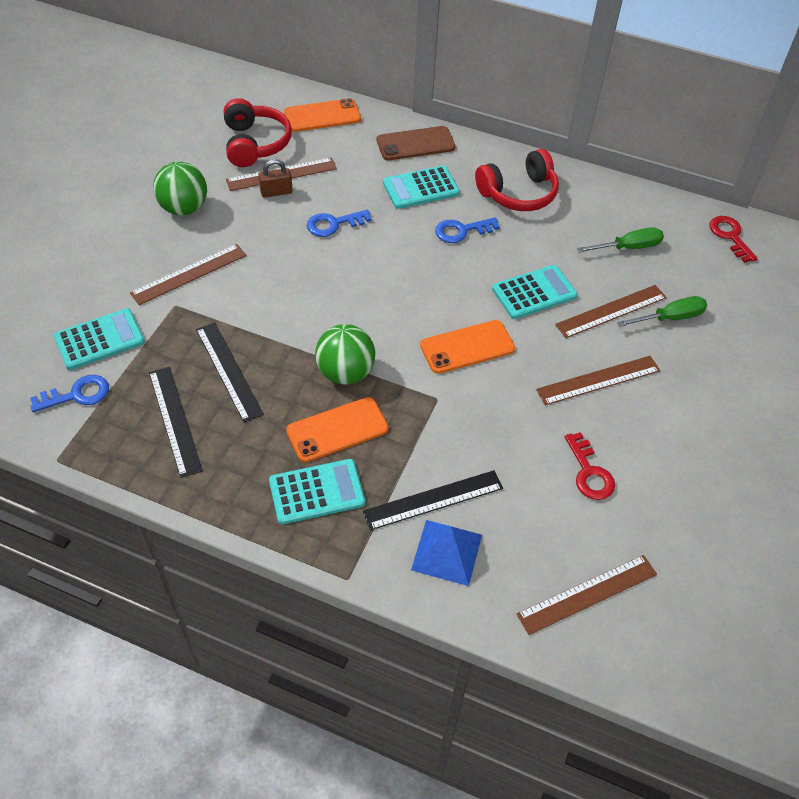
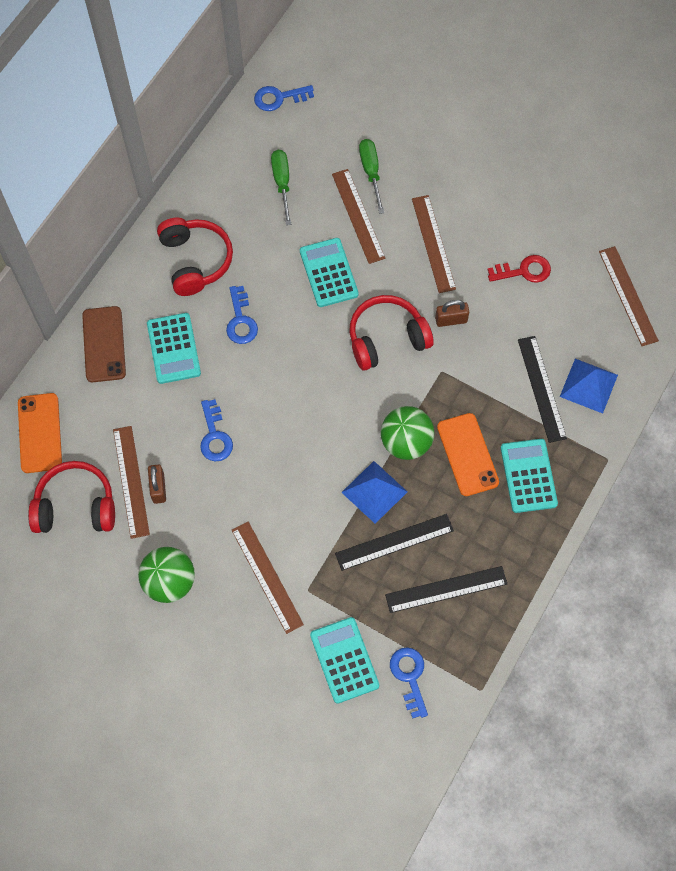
camera: 80 degrees left, 15 degrees up
(285, 350) = (374, 492): none -> blue pyramid
(467, 347) = (387, 339): orange phone -> red headphones
(504, 403) = (451, 320): none -> brown padlock
(730, 236) = (279, 98): red key -> blue key

